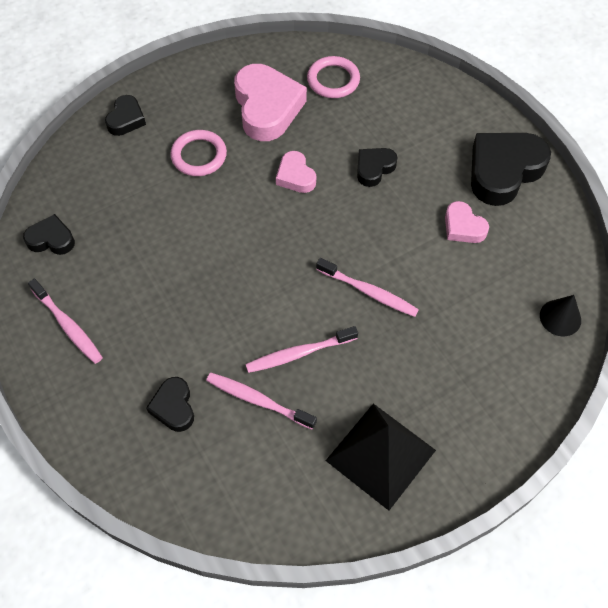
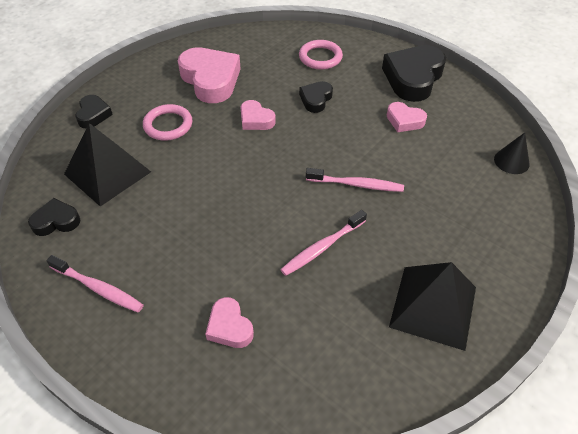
camera: 20 degrees left, 10 degrees down
(117, 197) = (107, 172): none -> black pyramid
(173, 407) = (229, 327): black heart -> pink heart
(258, 400) = (304, 296): pink toothbrush -> none
(333, 80) = (255, 51): pink ring -> pink ring (320, 57)

